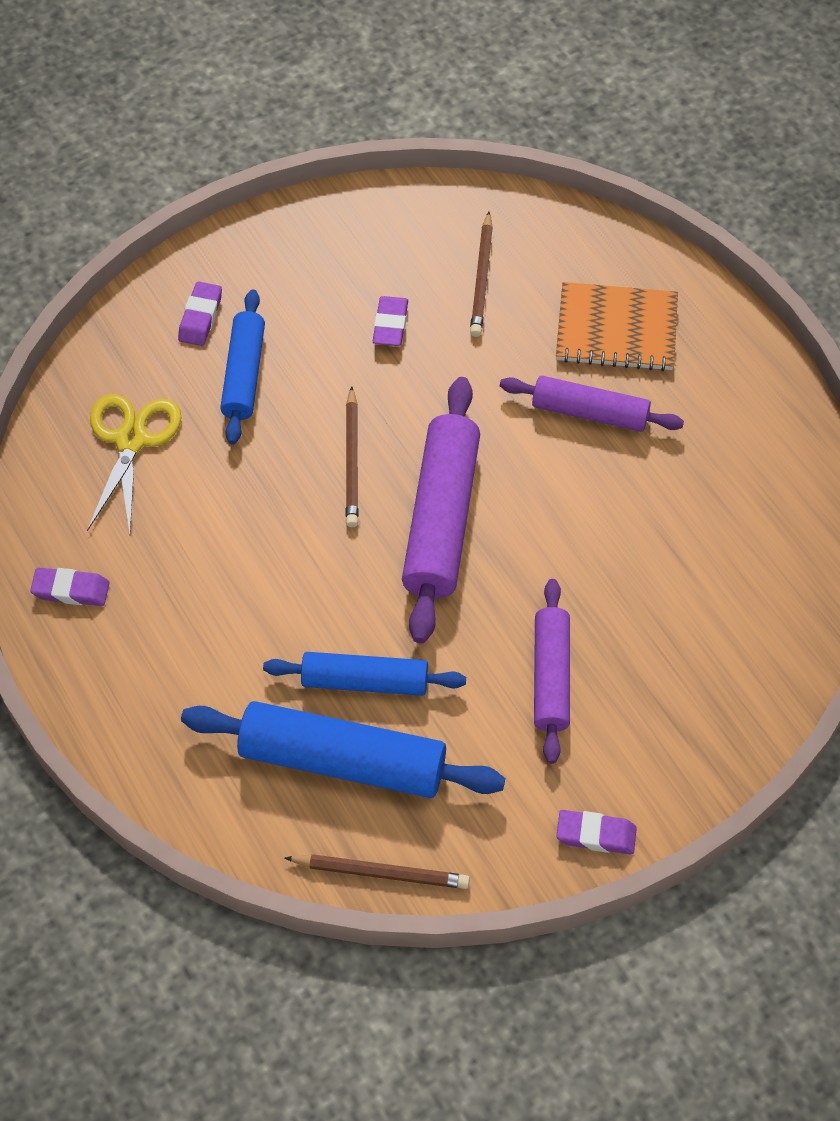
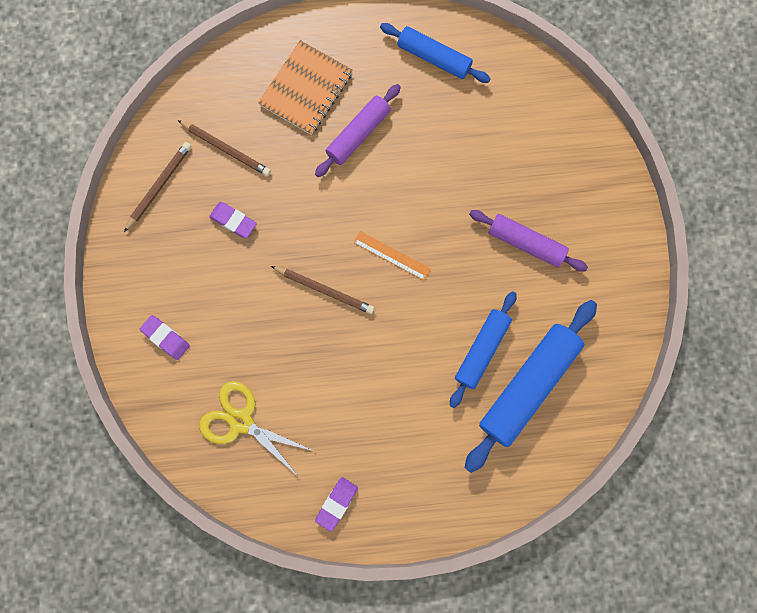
camera: 65 degrees left, 20 degrees up
(244, 374) = (225, 329): blue rolling pin -> blue rolling pin (434, 58)
(381, 873) = (607, 394): brown pencil -> brown pencil (159, 186)
(442, 519) = (392, 255): purple rolling pin -> orange ruler
(596, 835) = (633, 266): purple eraser -> none

